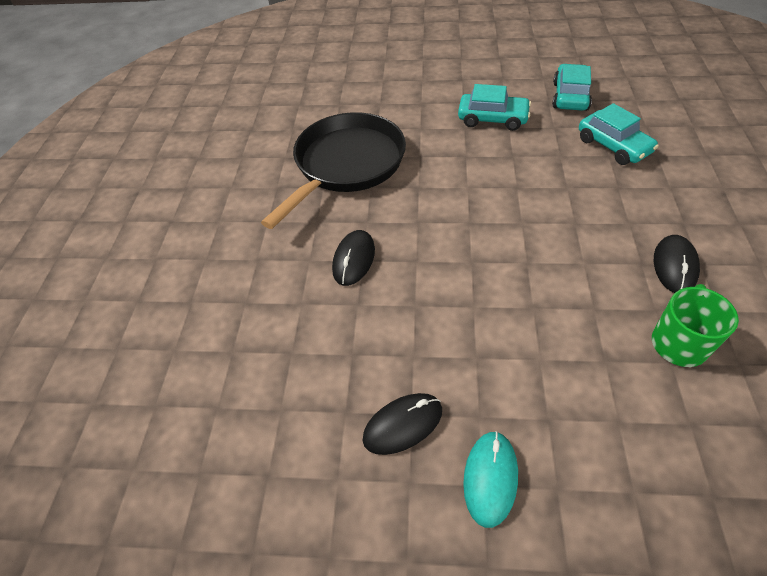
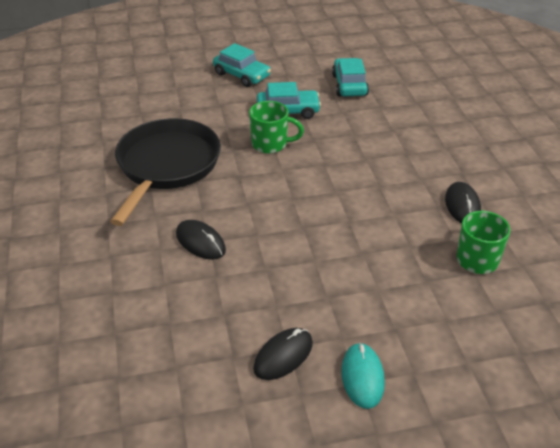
camera: 20 degrees left, 10 degrees down
(354, 259) = (200, 242): black mouse -> black mouse turned 45 degrees counterclockwise
(463, 155) = (270, 144): none -> green mug
(613, 146) = (394, 121): turquoise car -> turquoise car (242, 75)

